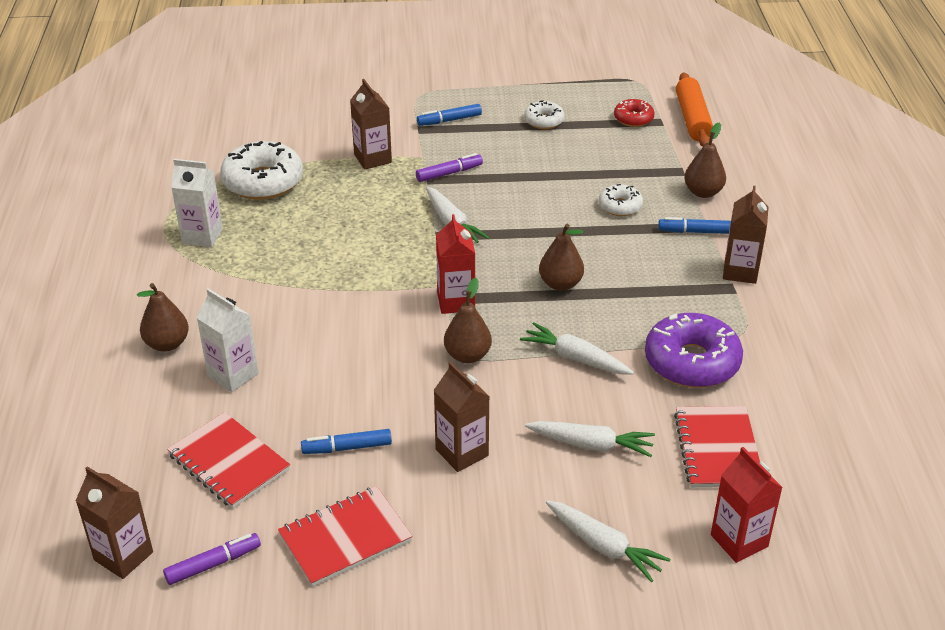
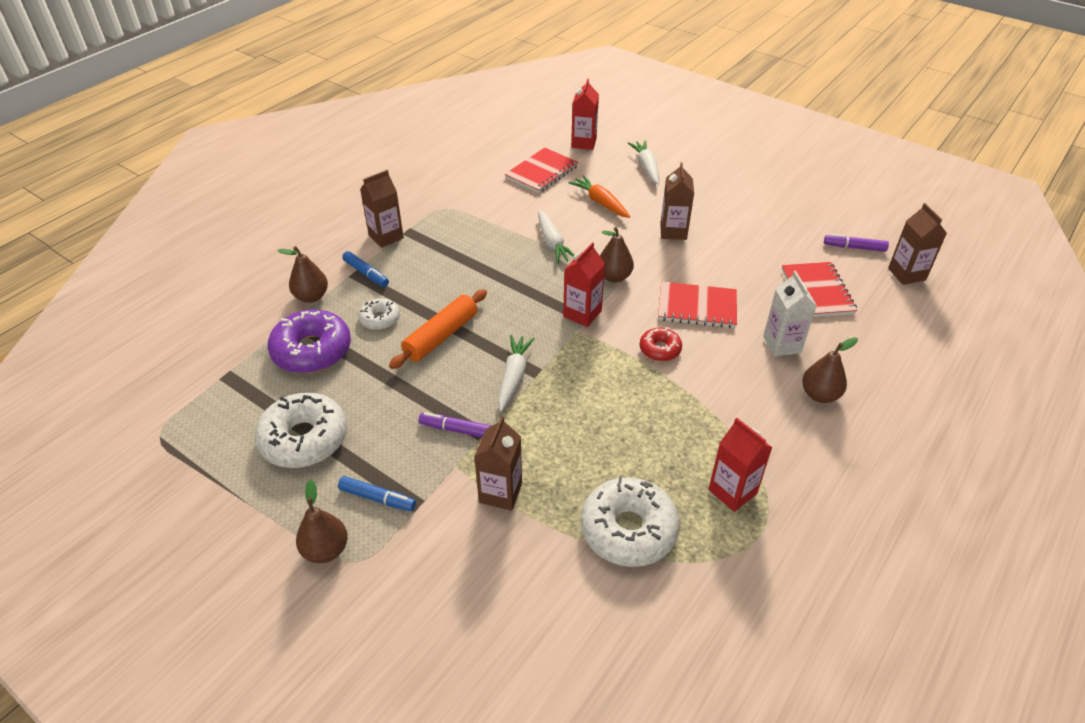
camera: 140 degrees left, 5 degrees up
(202, 236) = (732, 491): white carton -> red carton
(345, 538) = (772, 226): red notebook -> red notebook (697, 307)
(347, 448) = (737, 265): blue marker -> none
(544, 121) = (304, 439): white donut -> white donut, size x1.89
(560, 284) = (501, 288): brown pear -> brown pear (326, 550)
(591, 445) = (600, 202): white carrot -> orange carrot
(633, 118) = (237, 392): red donut -> red donut (660, 349)
(691, 362) = (493, 209): purple donut -> purple donut (312, 350)
(693, 119) = (200, 362): orange rolling pin -> orange rolling pin (441, 336)

